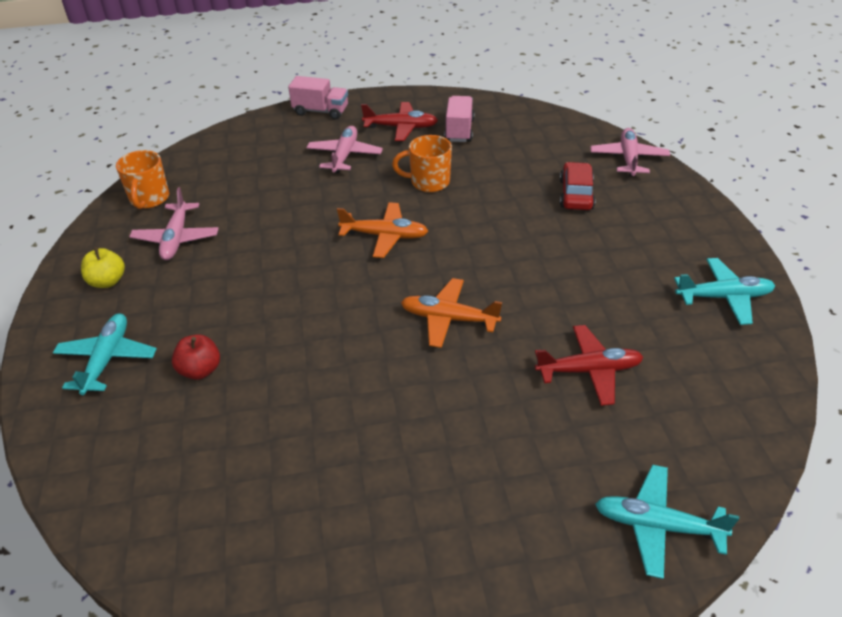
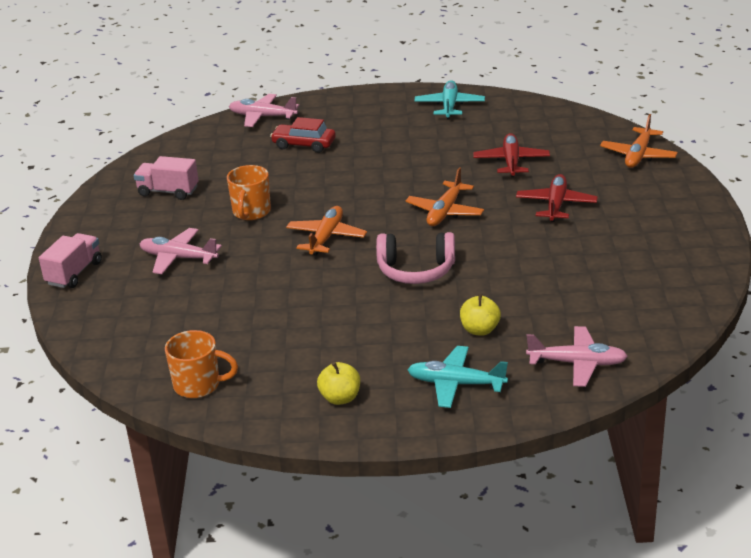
camera: 80 degrees left, 10 degrees down
(176, 238) = (283, 359): pink plane -> pink plane (577, 363)
(200, 370) = (480, 330): red apple -> yellow apple
(321, 308) = (416, 270): none -> pink headphones
(401, 127) = (142, 223): red plane -> red plane (556, 205)
(657, 526) = (638, 155): turquoise plane -> orange plane

